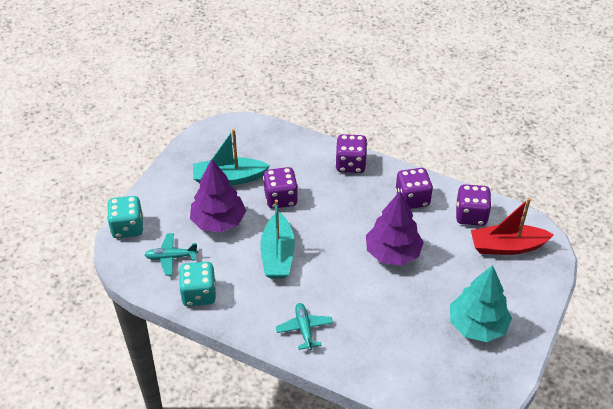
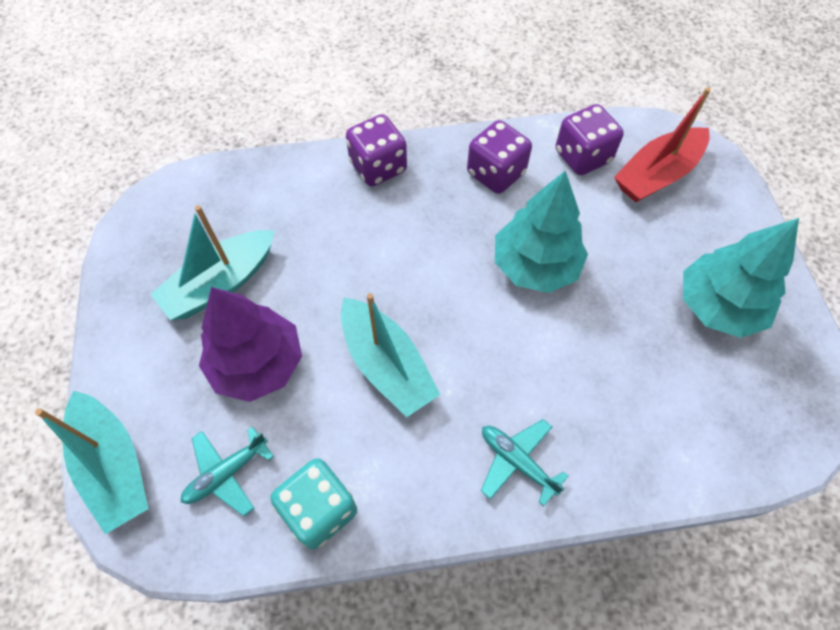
camera: 35 degrees left, 15 degrees up
(127, 227) = (114, 466): turquoise dice -> turquoise boat
(281, 198) = (322, 272): purple dice -> none
(393, 253) = (535, 265): purple tree -> turquoise tree

